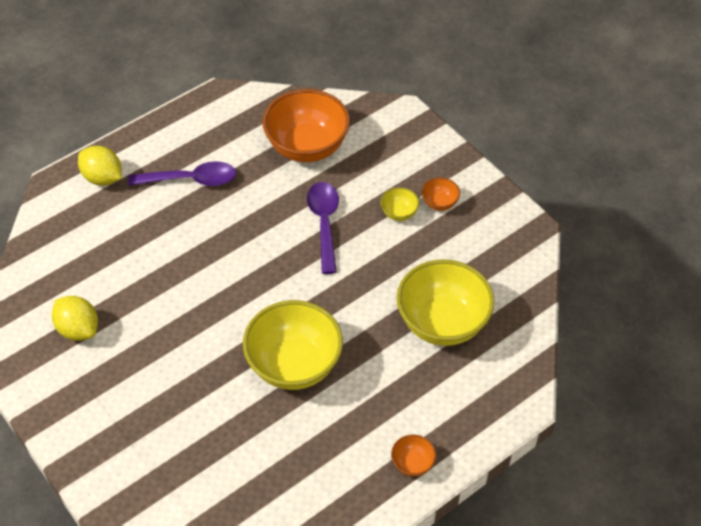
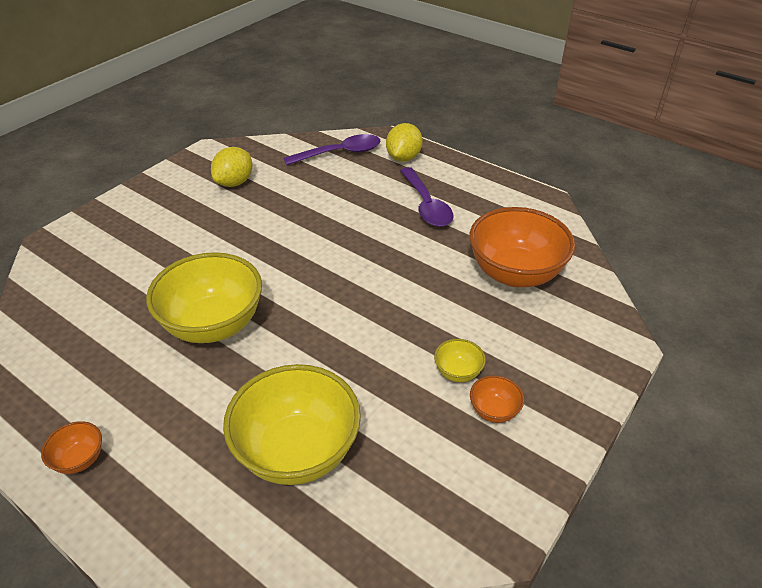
camera: 75 degrees right, 10 degrees down
(324, 223) = (413, 309): purple spoon -> purple spoon (340, 153)

